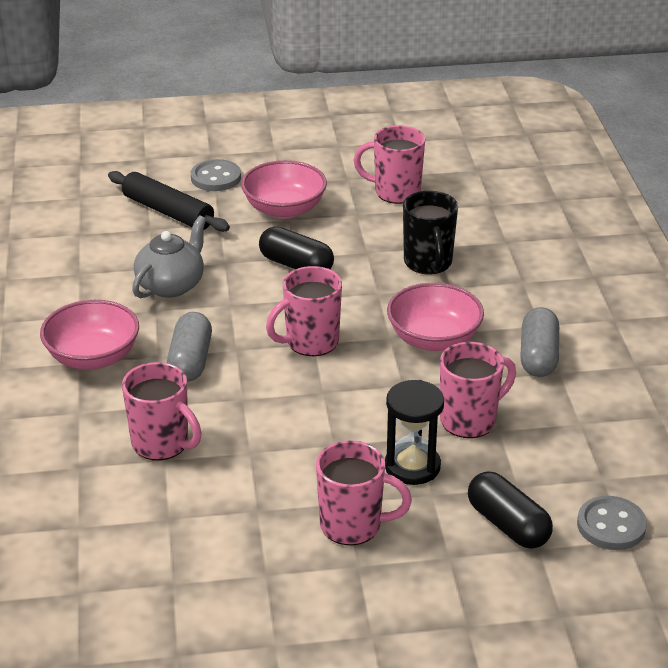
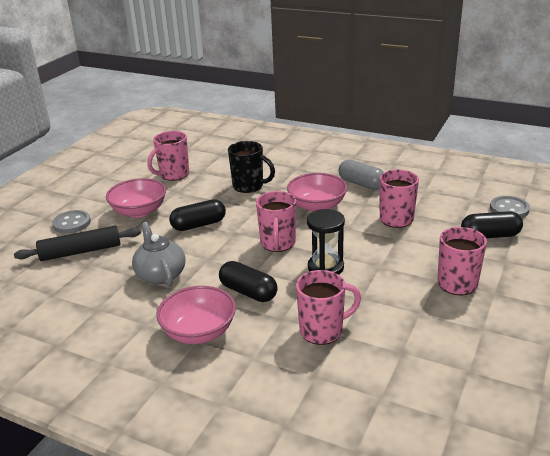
camera: 55 degrees left, 5 degrees down
(190, 361) = (248, 292): grey capsule -> black capsule
(412, 466) = (420, 247): black hourglass -> black hourglass (325, 267)

